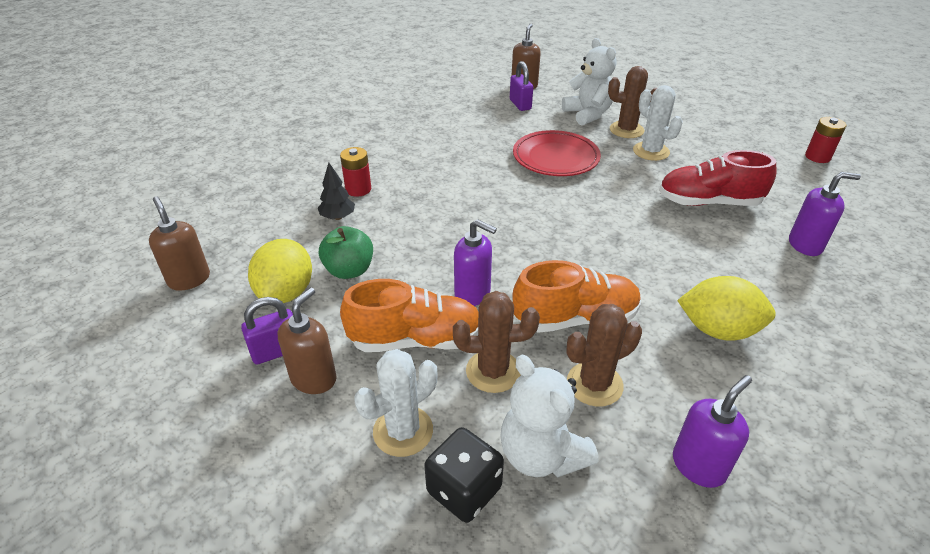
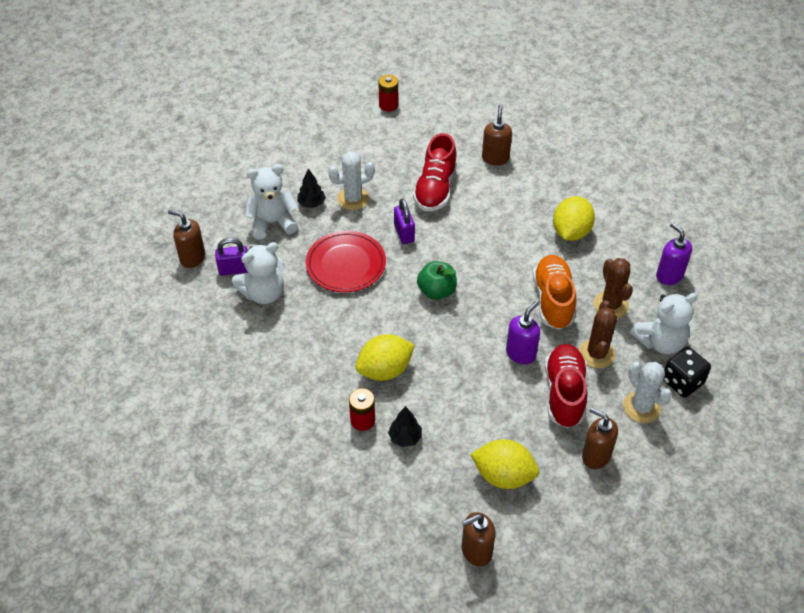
camera: 80 degrees left, 10 degrees up
(276, 351) = (567, 480): purple padlock -> purple padlock (404, 233)
(349, 270) = (482, 431): green apple -> green apple (436, 291)
(416, 340) = (564, 393): orange shoe -> red shoe
(423, 196) = (385, 370): none -> yellow lemon
(498, 121) = (264, 293): none -> white teddy bear
(626, 130) = (311, 204): brown cactus -> black tree
(805, 245) = (495, 158): purple soap dispenser -> brown soap dispenser

